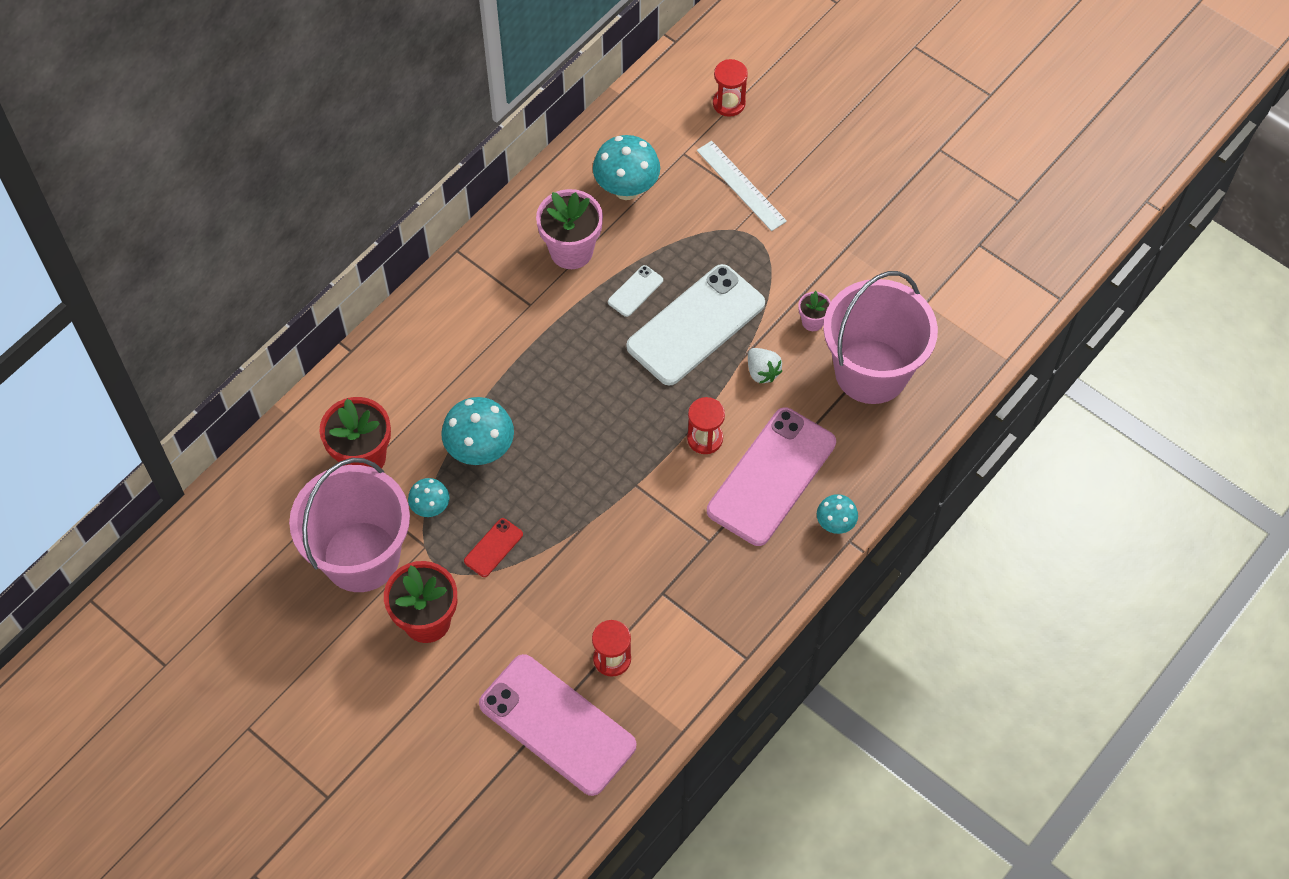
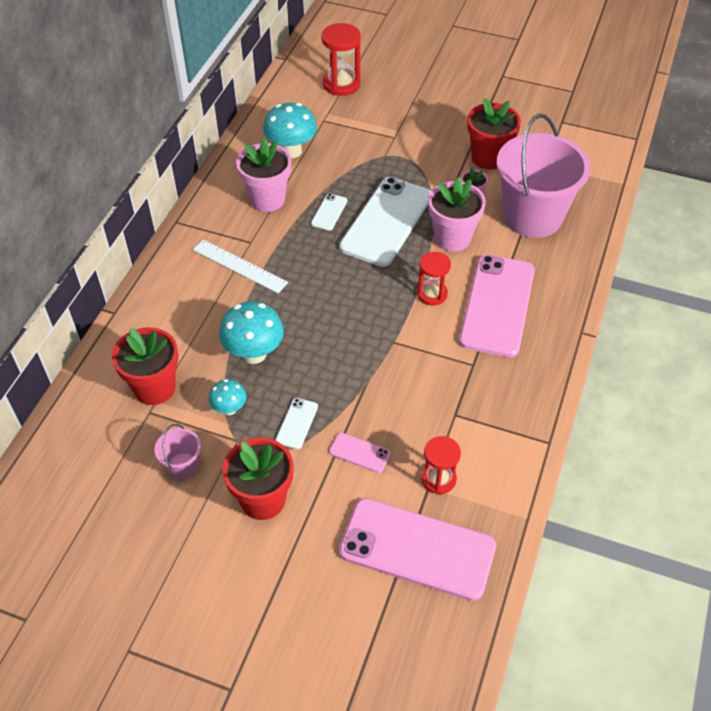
camera: 20 degrees left, 10 degrees down
(361, 556) = (182, 466): pink bucket -> pink bucket, size x0.42
(493, 548) = (297, 423): red phone -> white phone
(544, 602) = (359, 453): none -> pink phone
(729, 103) = (341, 84): red hourglass -> red hourglass, size x1.51
(741, 185) = (375, 129): white ruler -> white ruler (239, 266)
(762, 372) = (452, 238): white strawberry -> pink flower pot
(835, 524) = (564, 324): turquoise mushroom -> none
(859, 271) = (488, 158): none -> red flower pot

